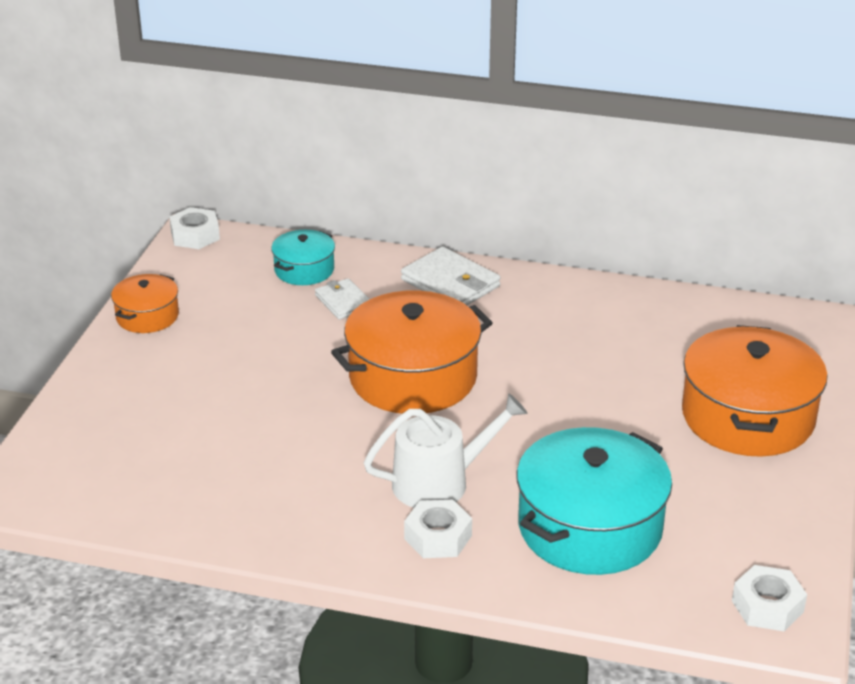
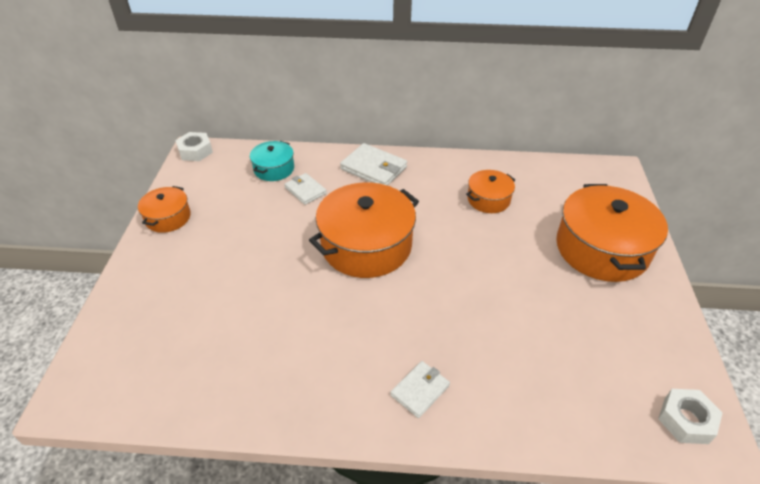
camera: 10 degrees left, 10 degrees up
(438, 537) = (420, 390): white nut -> white wallet
(439, 482) = (408, 336): white watering can -> none
(589, 527) = (529, 362): turquoise pot -> none
(607, 340) = (488, 199): none -> orange pot

